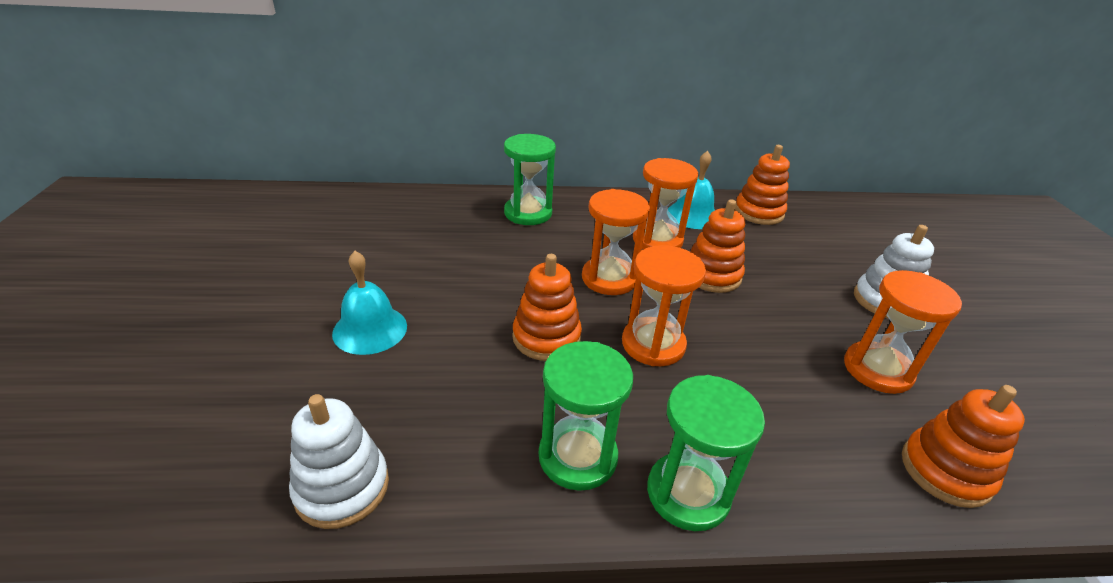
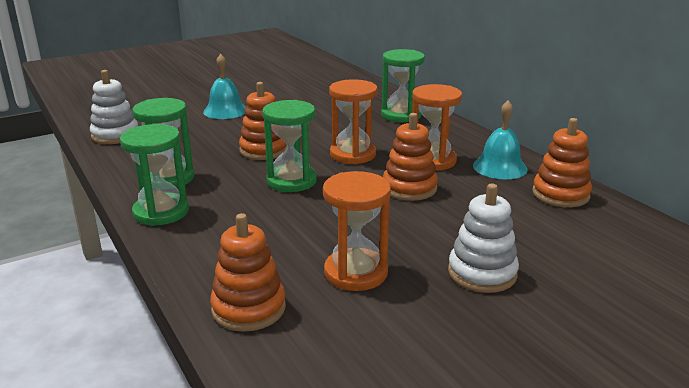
camera: 65 degrees right, 10 degrees down
(653, 344) = (291, 181): orange hourglass -> green hourglass

